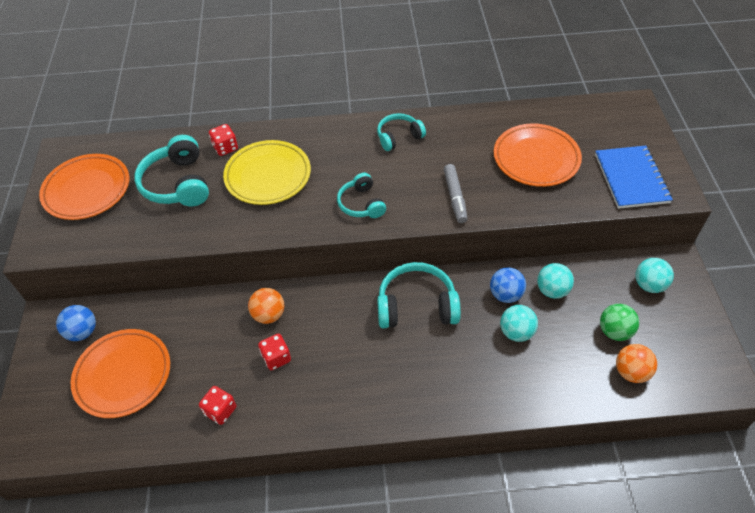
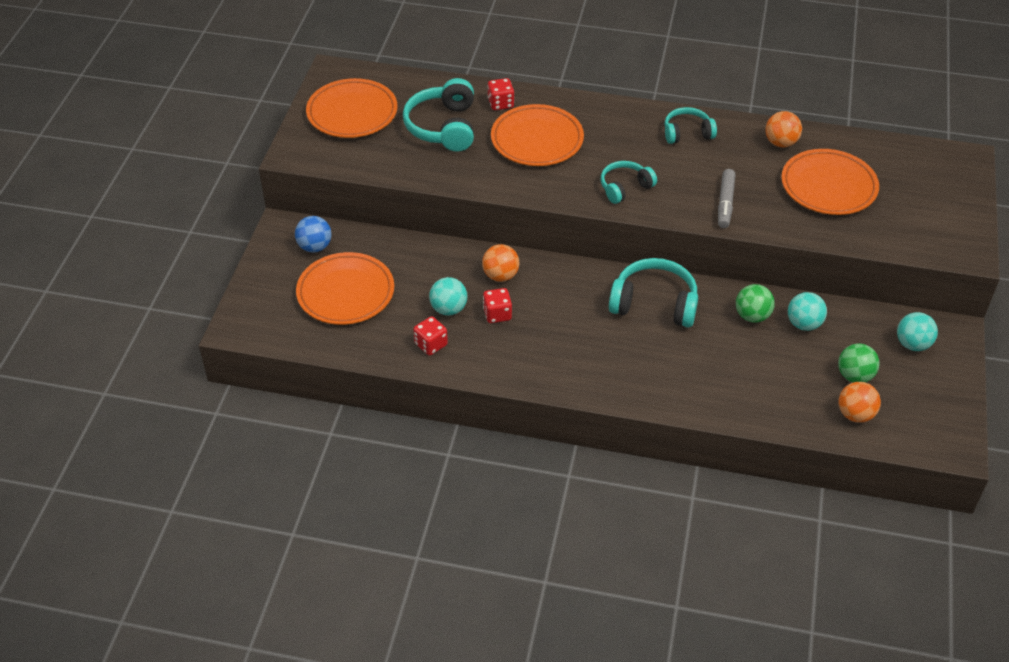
camera: 15 degrees right, 5 degrees down
(268, 176) = (537, 140): yellow plate -> orange plate
(361, 204) = (625, 187): turquoise headphones -> turquoise headphones turned 60 degrees clockwise
(480, 127) = (780, 143): none -> orange ball
(505, 294) = (752, 316): blue ball -> green ball
(516, 332) = (749, 351): turquoise ball -> turquoise ball (449, 309)
(631, 178) = (925, 229): blue notebook -> none

